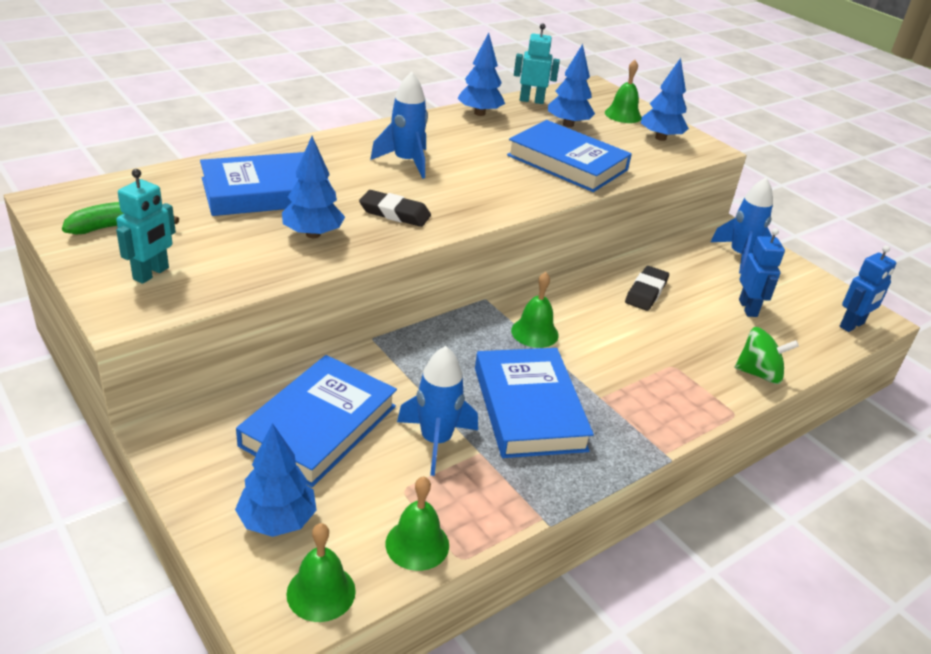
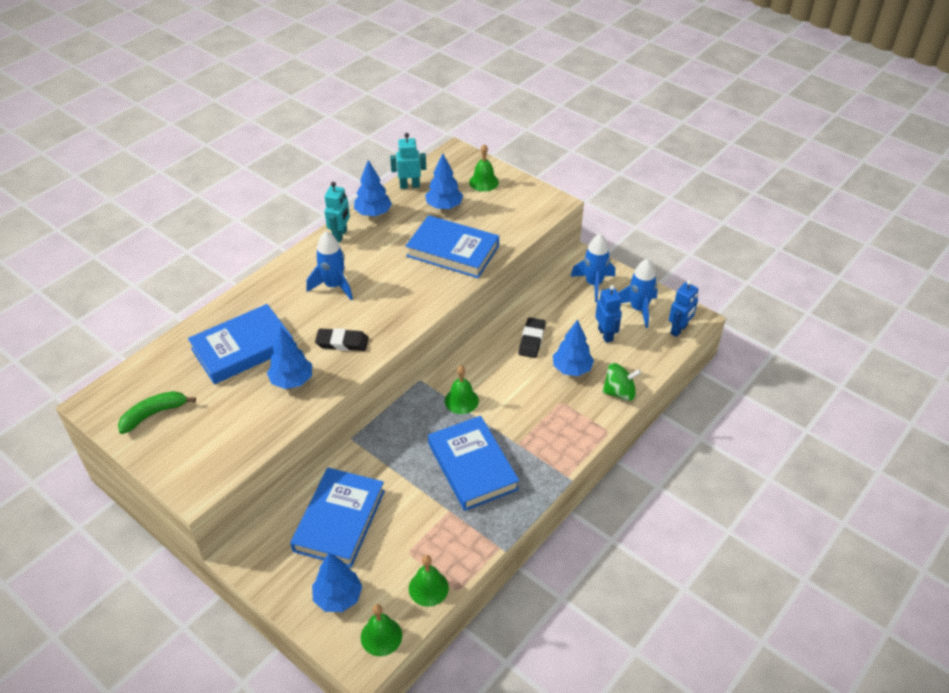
camera: 10 degrees left, 10 degrees up
(151, 274) = (196, 450): turquoise robot -> turquoise robot (340, 235)
(436, 441) = (418, 510): blue rocket -> blue rocket (638, 309)
(660, 138) = (517, 201): blue tree -> blue tree (572, 369)

